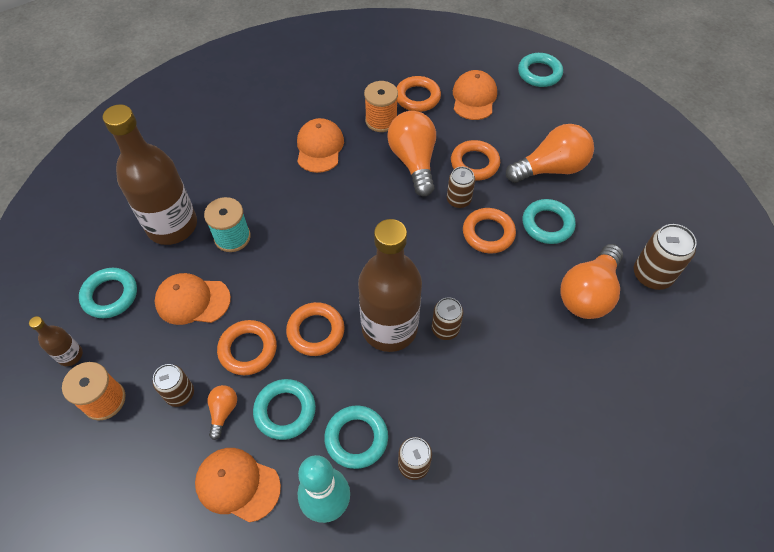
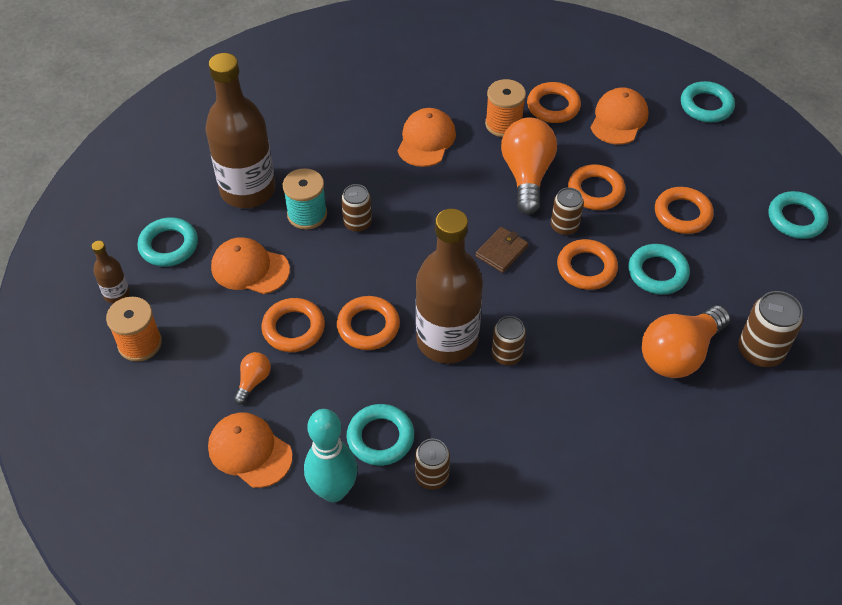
camera: 15 degrees right, 5 degrees down
(180, 394) = (215, 355): brown can -> brown can (357, 223)
(285, 411) = (315, 395): turquoise ring -> turquoise ring (796, 218)
(413, 234) = (501, 251): none -> brown wallet
(551, 168) = (682, 214): orange light bulb -> orange ring

